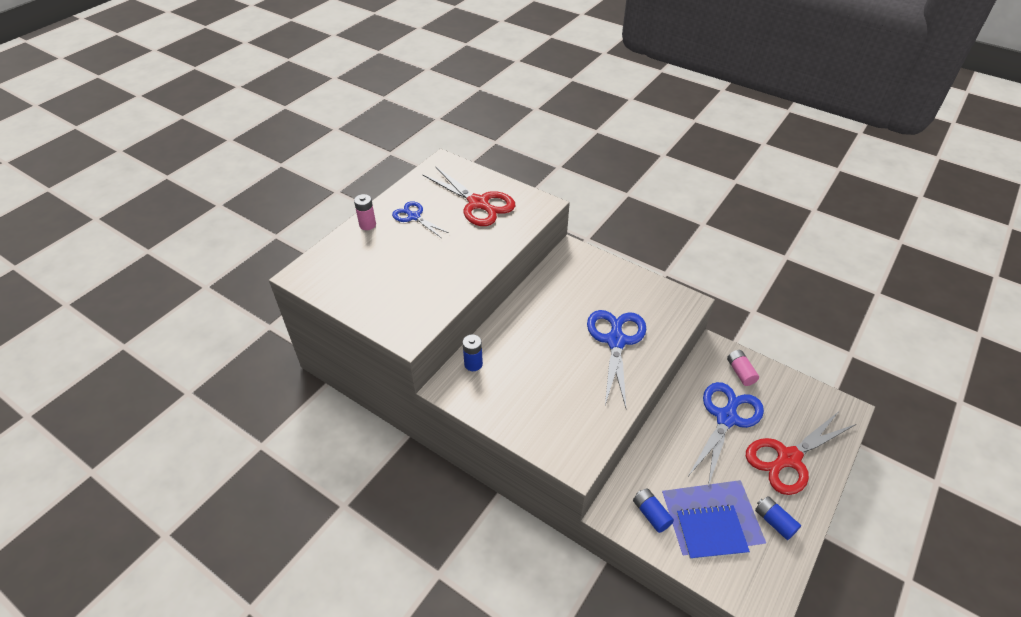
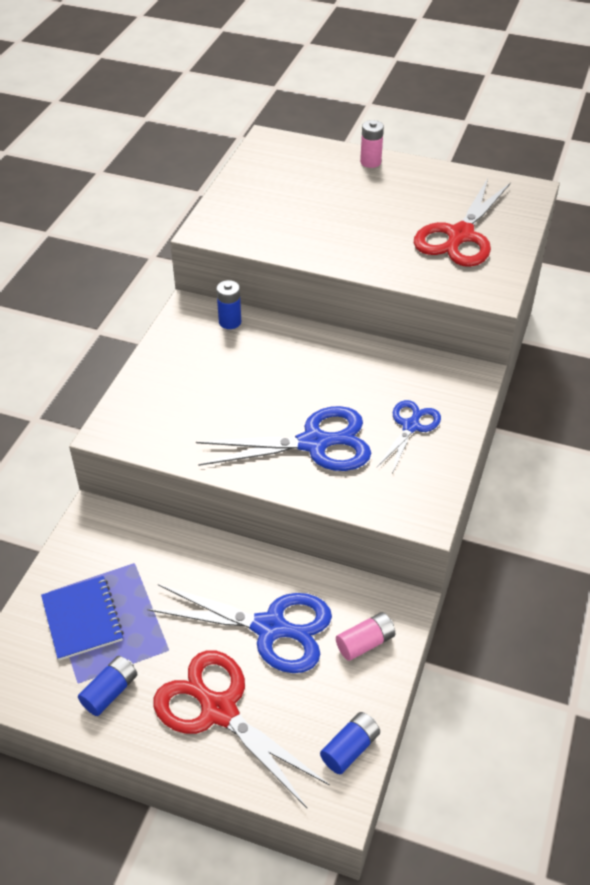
camera: 75 degrees right, 0 degrees up
(414, 216) = (404, 191): blue scissors -> blue scissors (411, 426)
(651, 514) = (98, 554): blue battery -> blue battery (350, 748)

